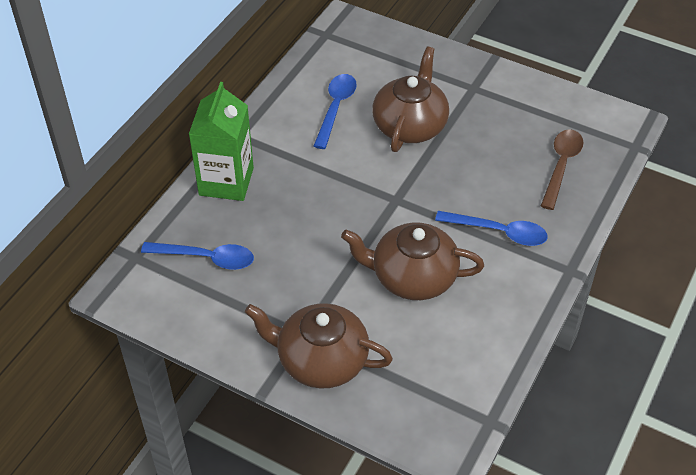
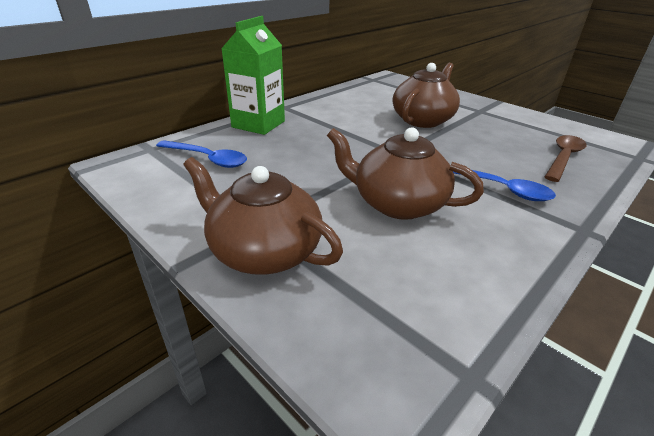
camera: 15 degrees right, 15 degrees down
(336, 108) = (365, 105): blue spoon -> none

